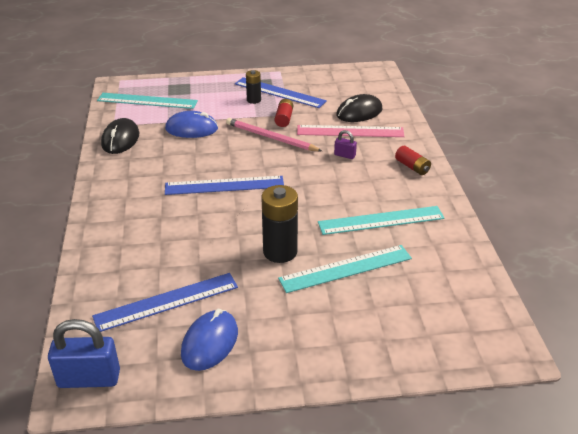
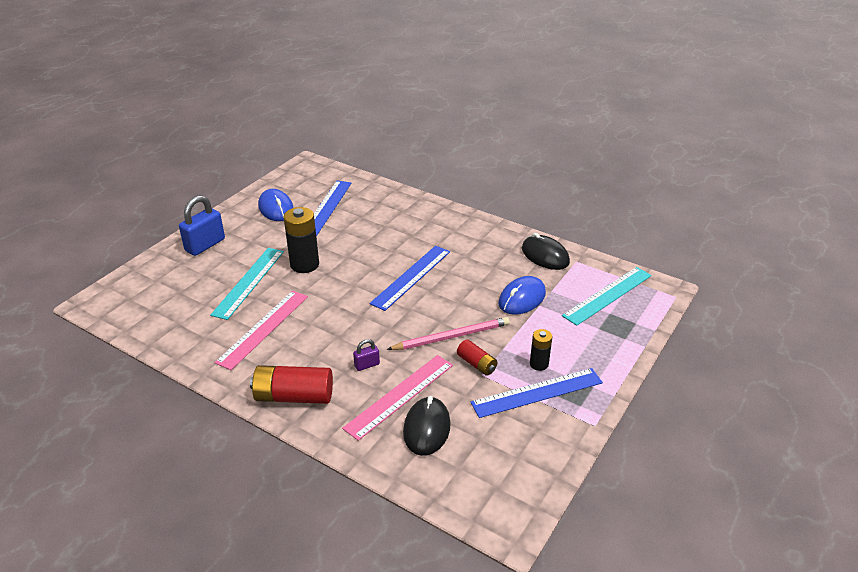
camera: 130 degrees right, 0 degrees up
(89, 378) = (309, 170): blue padlock -> blue padlock (205, 245)
(381, 220) = (263, 328): turquoise ruler -> pink ruler
(412, 167) = (294, 396): red battery -> red battery, size x1.78

